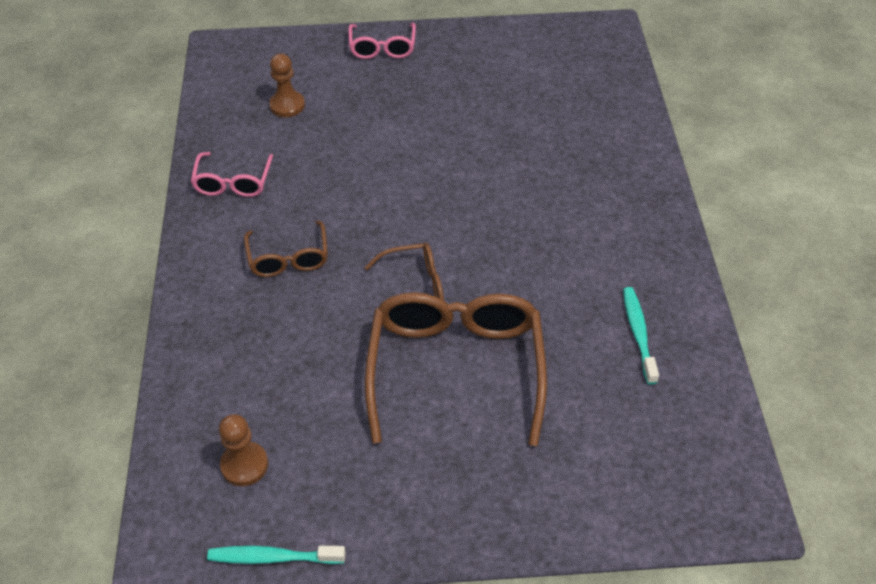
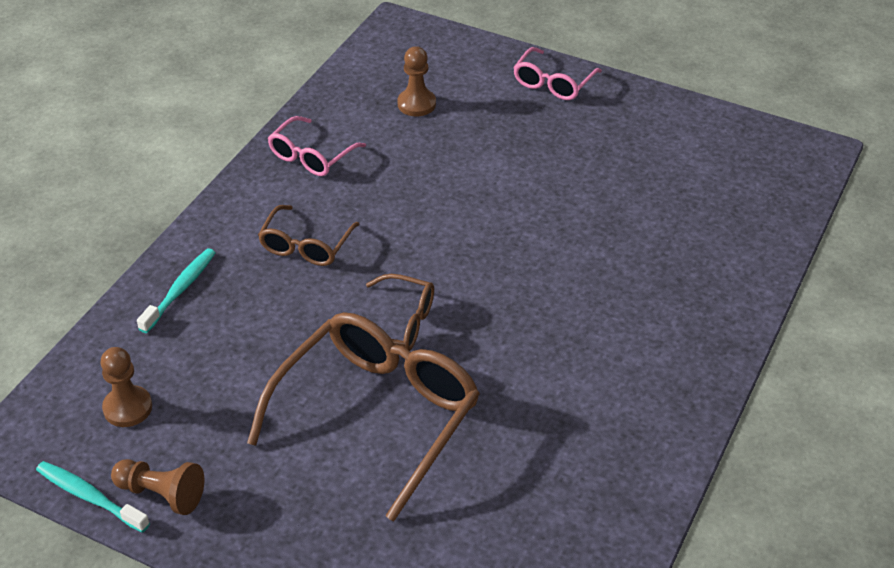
camera: 30 degrees right, 5 degrees down
(333, 522) = (161, 494): none -> brown pawn
(638, 333) = (584, 468): turquoise toothbrush -> turquoise toothbrush (180, 290)

